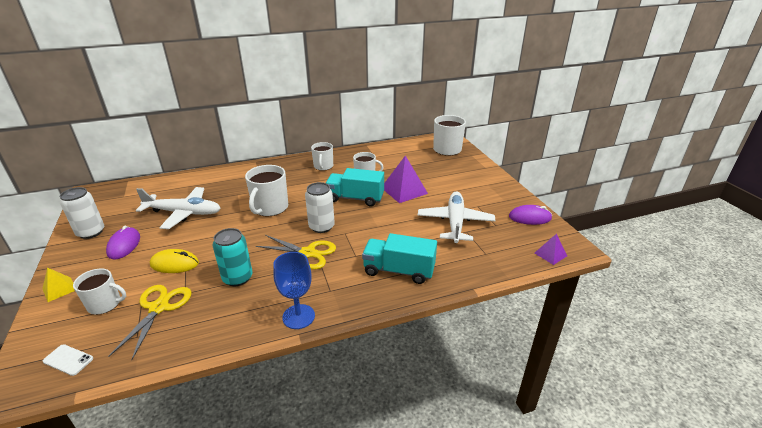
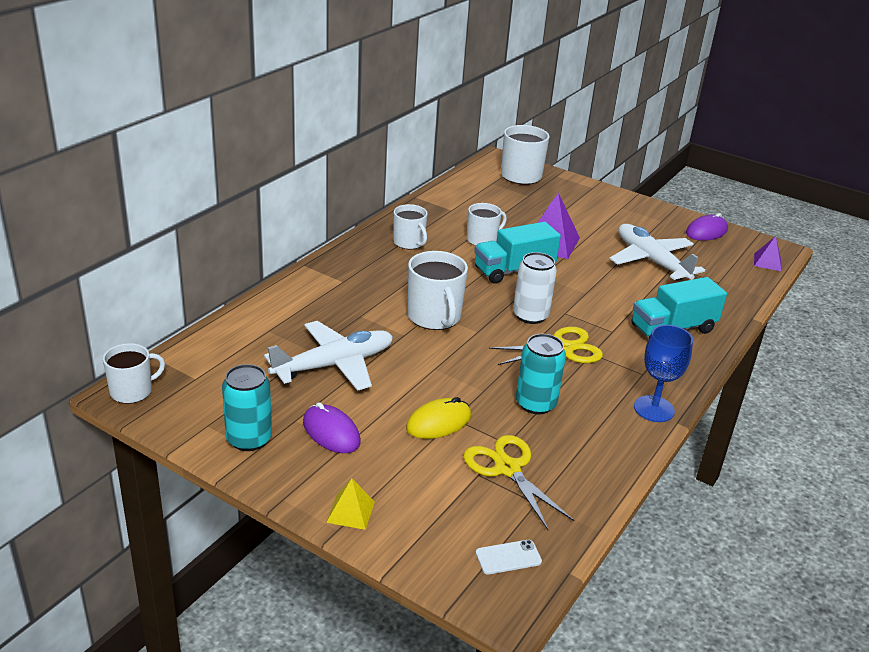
camera: 40 degrees left, 0 degrees up
(91, 232) = (249, 439): white can -> turquoise can
(105, 304) = (440, 496): white mug -> white mug (132, 391)

